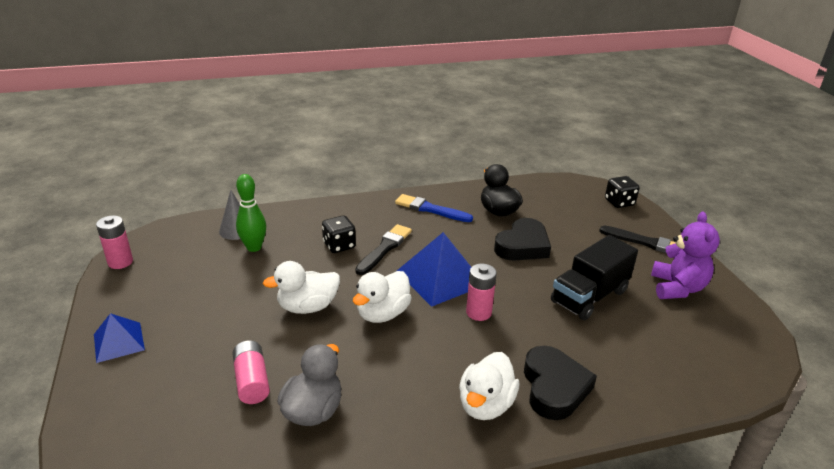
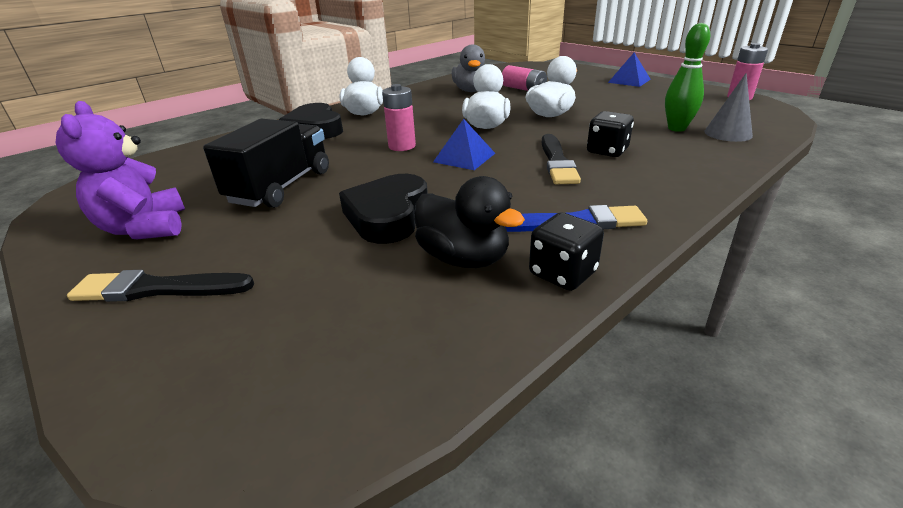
camera: 155 degrees right, 0 degrees up
(440, 278) = (464, 157): blue pyramid -> blue pyramid, size x0.59
(619, 202) = (179, 393): black dice -> black dice (562, 273)

